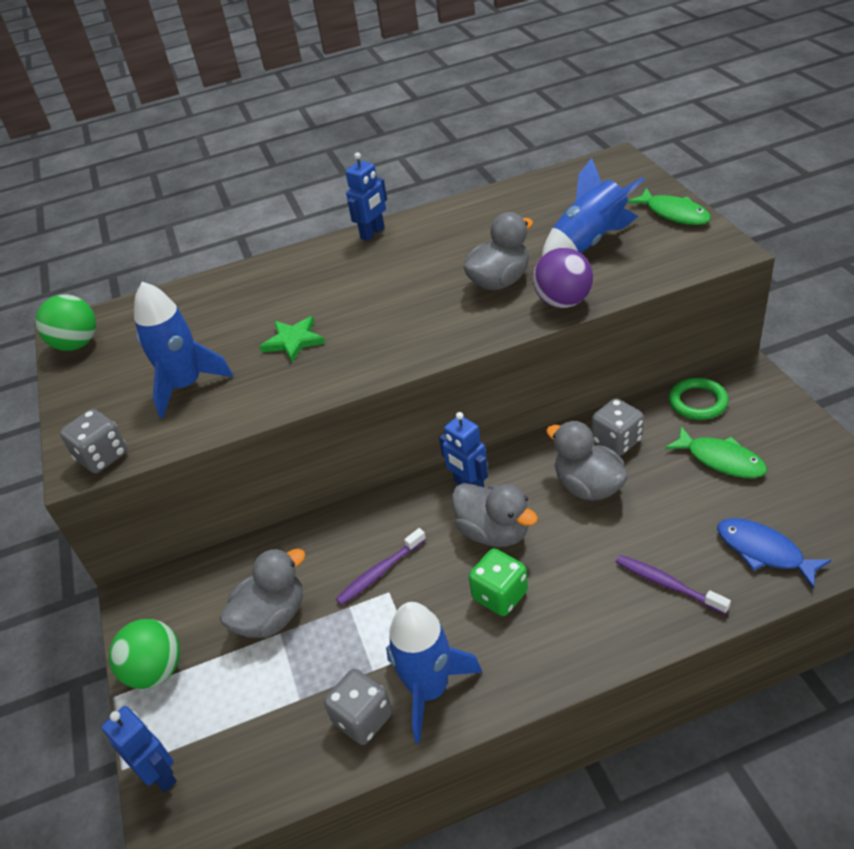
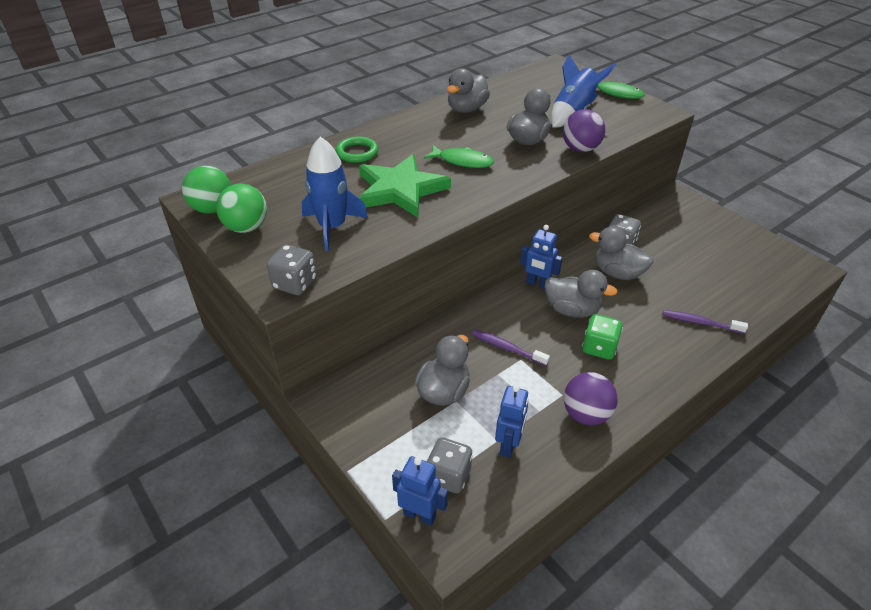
camera: 25 degrees left, 0 degrees up
(156, 671) = (372, 445): green ball -> green ball (246, 227)
(293, 341) = (400, 189): green star -> green star, size x1.94
(363, 718) = (551, 442): grey dice -> grey dice (448, 476)
(373, 233) = (412, 116): blue robot -> blue robot (508, 445)
(380, 572) = (507, 348): purple toothbrush -> purple toothbrush turned 90 degrees clockwise
(429, 689) = (586, 414): blue rocket -> purple ball
(447, 227) = (466, 109): none -> grey duck
(697, 402) = (656, 215): green ring -> green ring (357, 152)
(720, 460) = (689, 246): green fish -> green fish (462, 161)
(764, 551) = (745, 294): blue fish -> none

